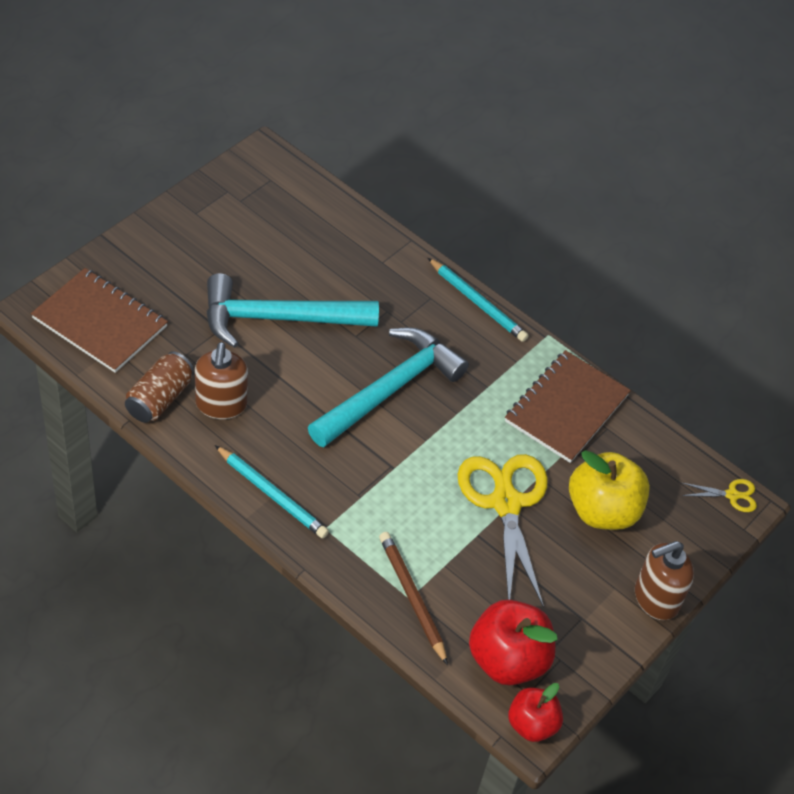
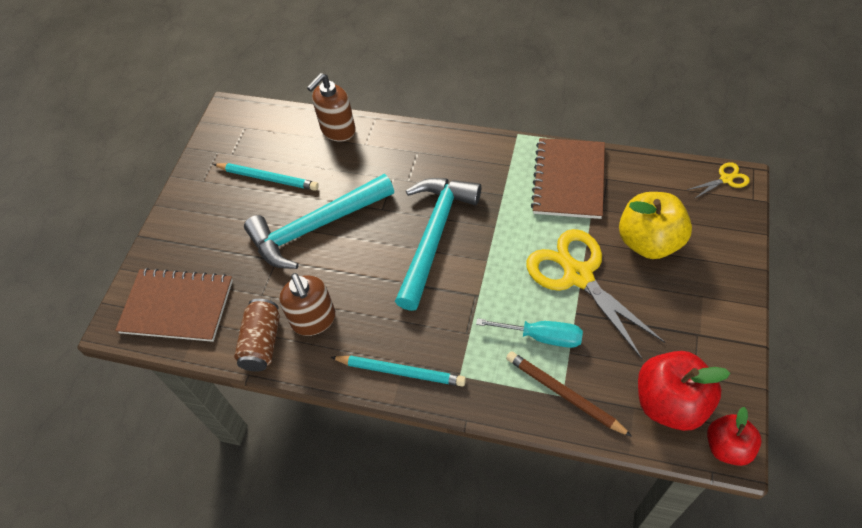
camera: 15 degrees left, 5 degrees up
(428, 537) = (541, 336): none -> turquoise screwdriver
(478, 303) = (453, 137): turquoise pencil -> turquoise pencil (268, 178)
(655, 599) = (736, 287): brown soap dispenser -> brown soap dispenser (338, 130)

